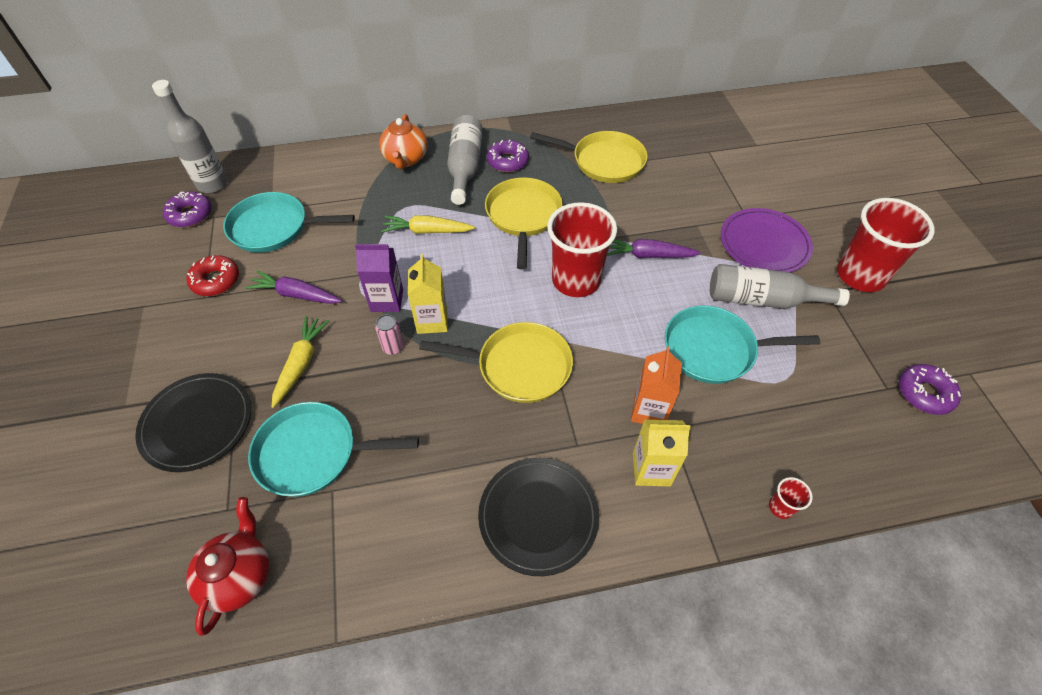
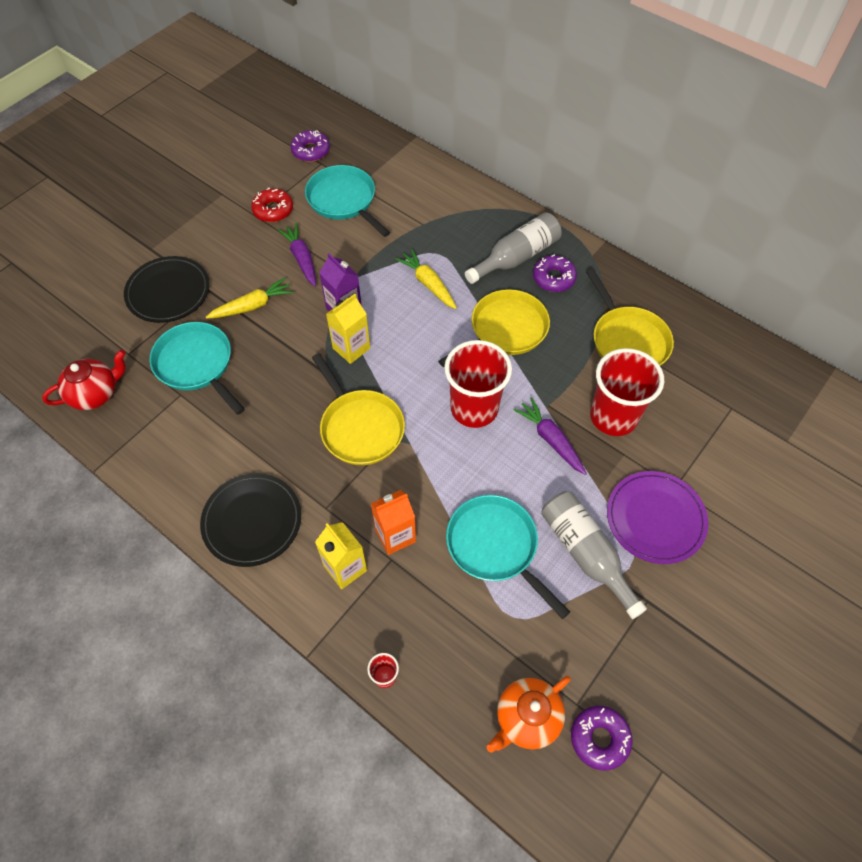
camera: 50 degrees right, 5 degrees up
(213, 184) = (347, 138): grey bottle -> none
(393, 347) = (309, 343): pink can -> none
(406, 159) = (485, 217): orange teapot -> orange teapot (526, 718)
(860, 275) = (696, 618): red cup -> red cup (613, 416)

